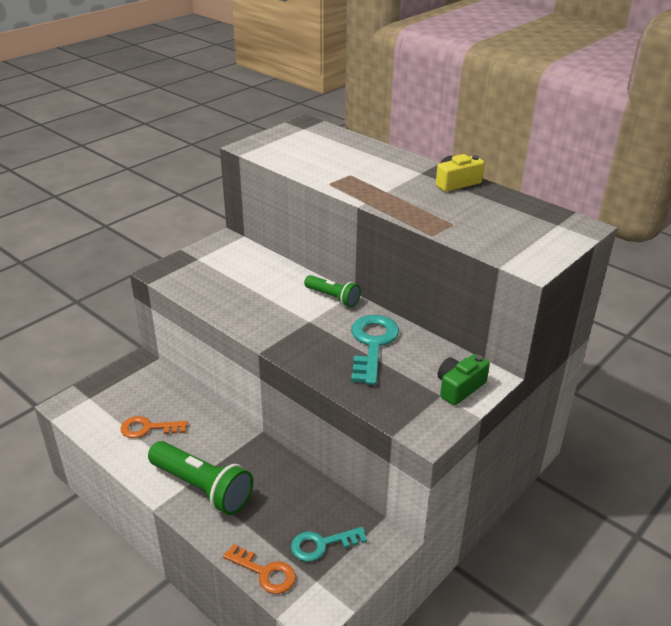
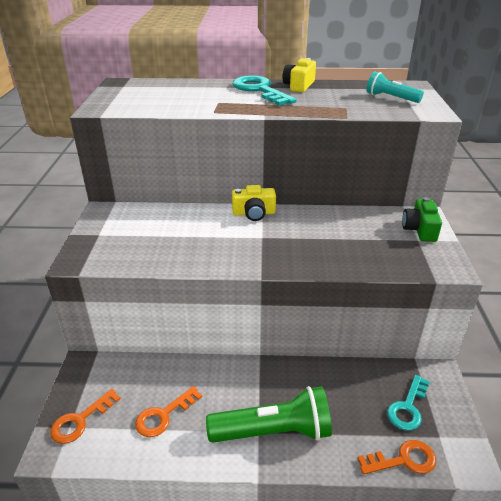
camera: 40 degrees left, 0 degrees up
(99, 398) = (80, 420): none -> orange key
(333, 297) = (254, 213): green flashlight -> yellow camera
(372, 344) = (329, 230): turquoise key -> turquoise key (259, 90)
(521, 232) = (390, 98): none -> turquoise flashlight

